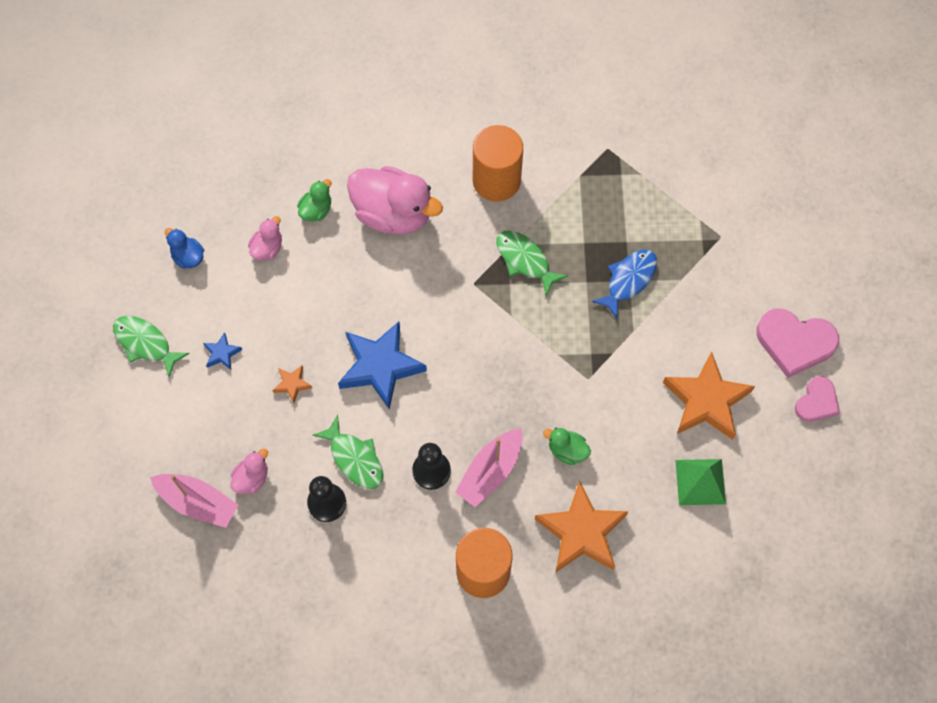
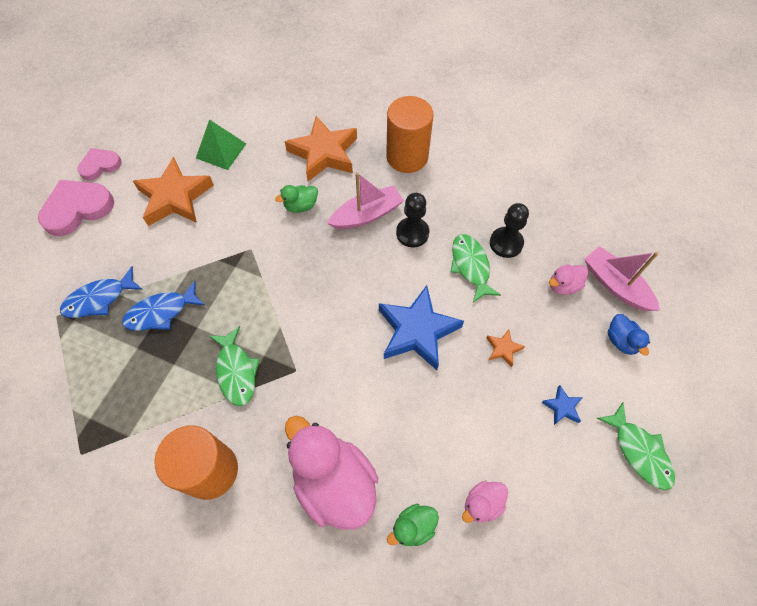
camera: 155 degrees left, 5 degrees down
(188, 257) = (573, 535): blue duck -> blue duck (621, 341)
(567, 450) = (301, 206): green duck -> green duck turned 105 degrees clockwise
(694, 267) = (99, 299): none -> blue fish
(794, 343) = (77, 209): pink heart -> pink heart turned 75 degrees counterclockwise

